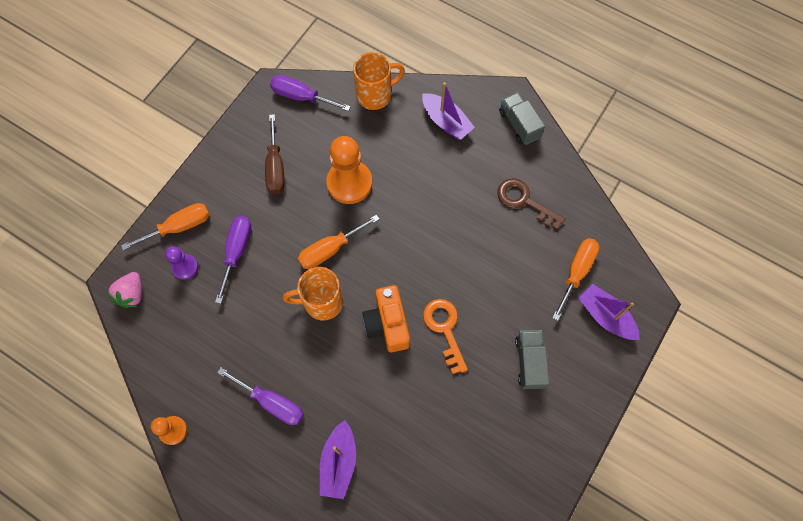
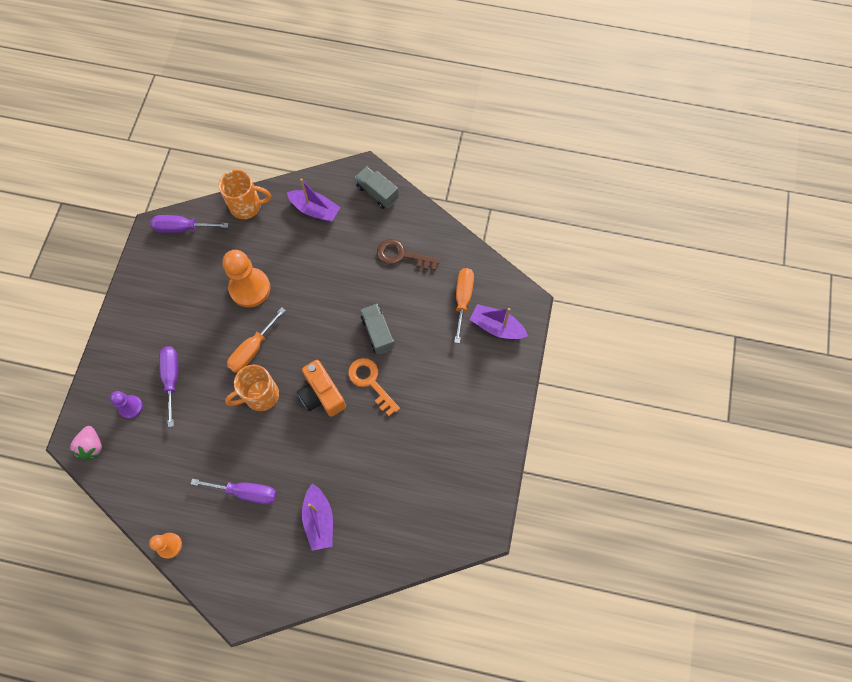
camera: 20 degrees left, 0 degrees up
(179, 227) = (113, 375): orange screwdriver -> none
(275, 167) = (181, 296): brown screwdriver -> none
(375, 95) = (247, 206): orange mug -> orange mug turned 45 degrees clockwise
(529, 362) = (448, 384): grey truck -> grey truck (378, 333)

